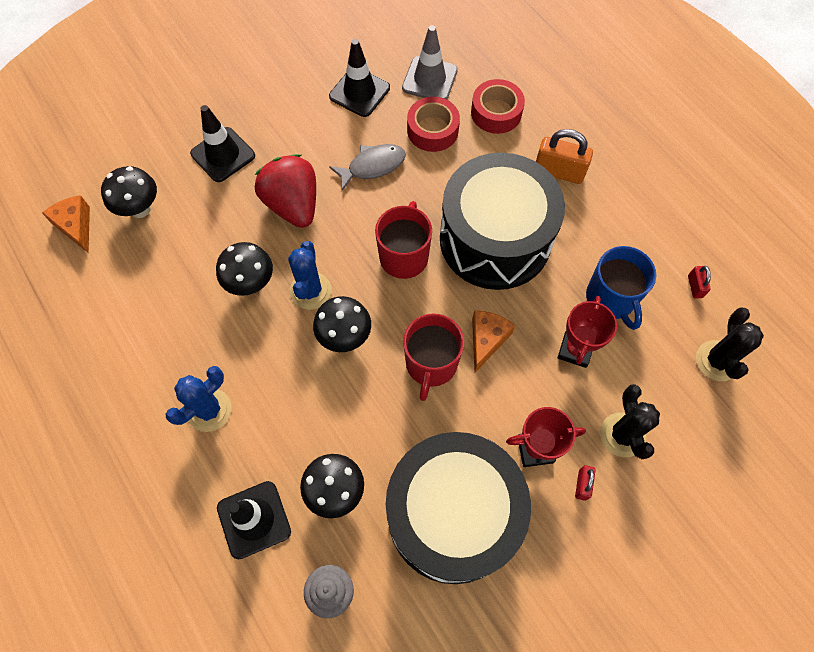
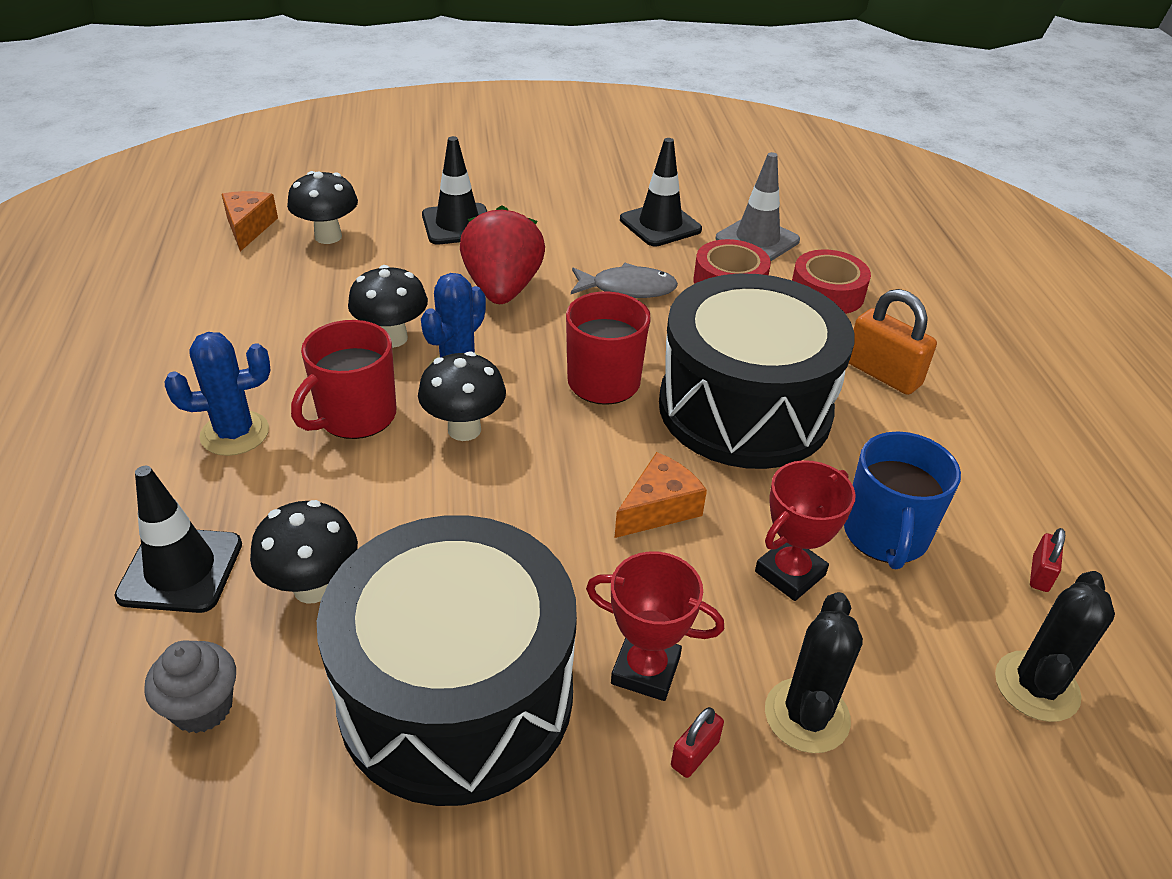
camera: 25 degrees right, 25 degrees down
(431, 364) = (559, 503): red mug -> red mug (355, 416)

